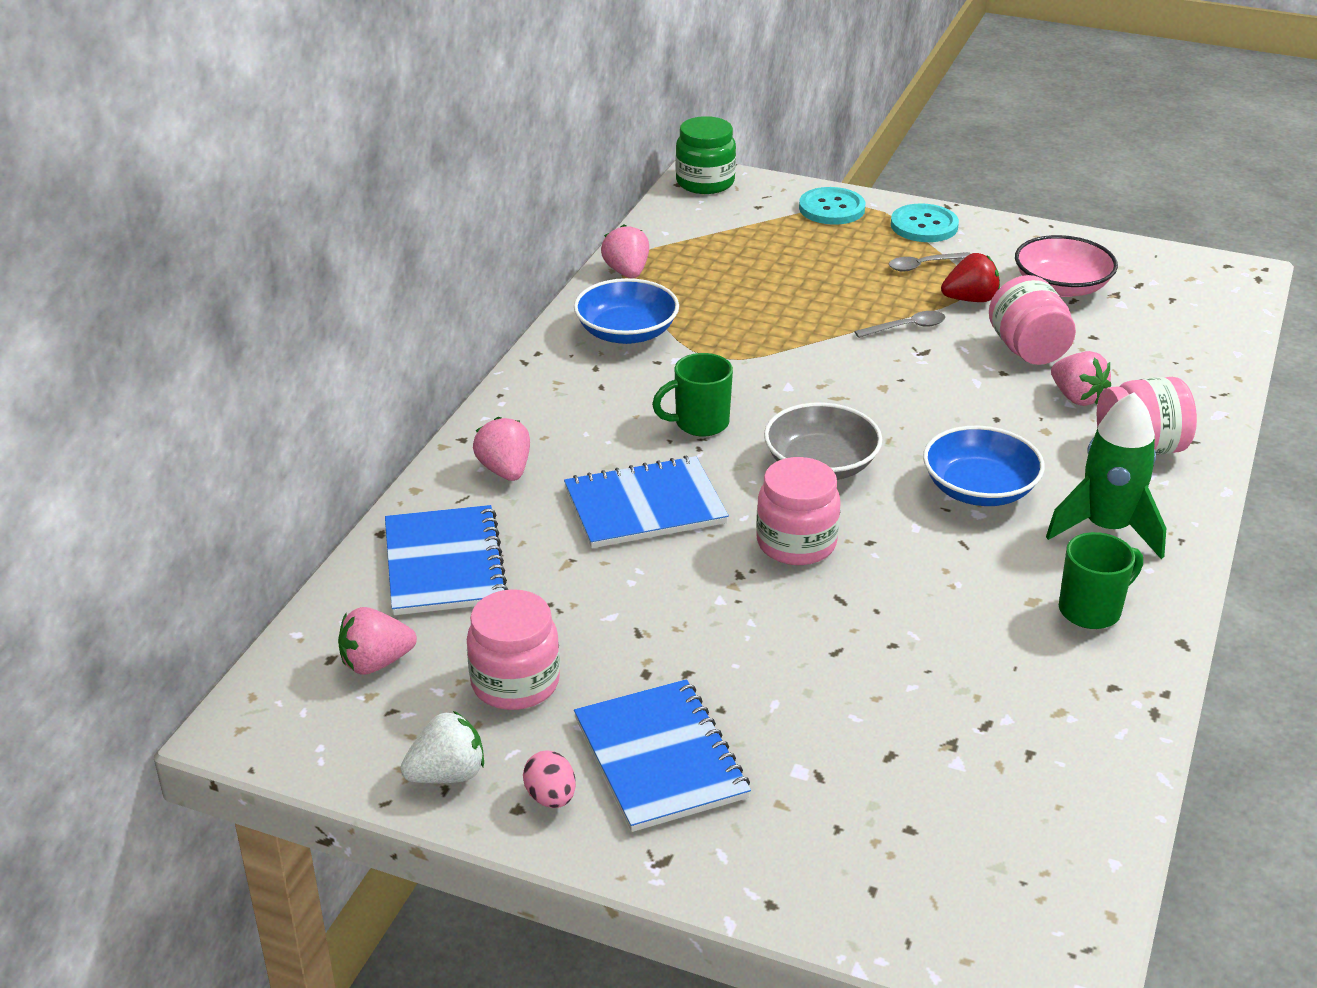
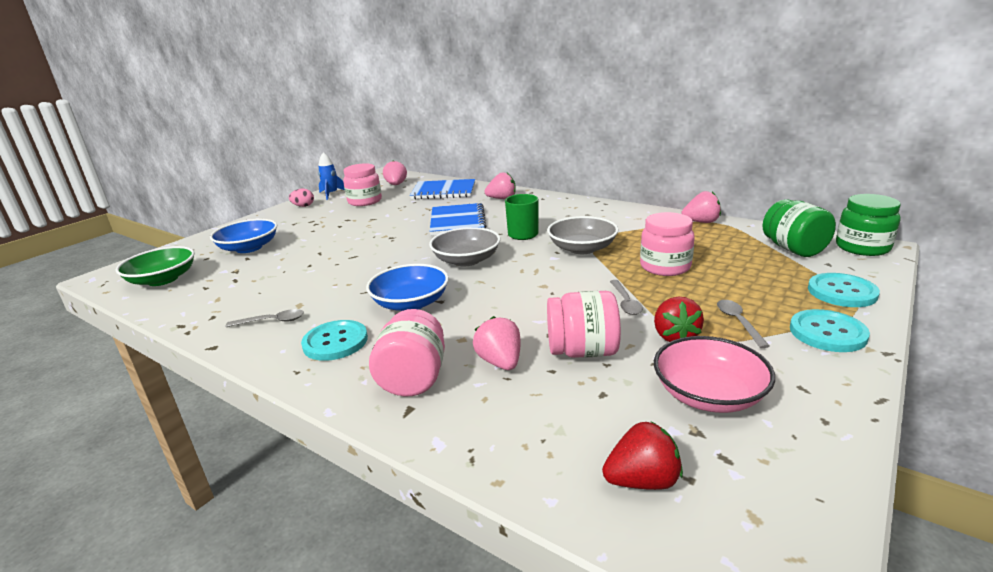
camera: 105 degrees right, 10 degrees down
(447, 774) = (331, 194): white strawberry -> blue rocket
(626, 332) = (625, 221): blue bowl -> blue bowl (249, 248)
(660, 758) = (300, 220): blue notebook -> none
(719, 220) = (793, 249): none -> green jar
(749, 364) = (582, 248): none -> grey bowl
(796, 543) = (403, 250): pink jar -> pink jar (665, 267)
(1028, 844) = (163, 279): none -> green bowl
(1076, 397) = (500, 362): pink strawberry -> pink strawberry turned 90 degrees clockwise
(1091, 610) = (272, 321): green mug -> grey spoon
(1106, 528) = (335, 342): green rocket -> turquoise button
(1189, 316) = (642, 481): none -> red strawberry

